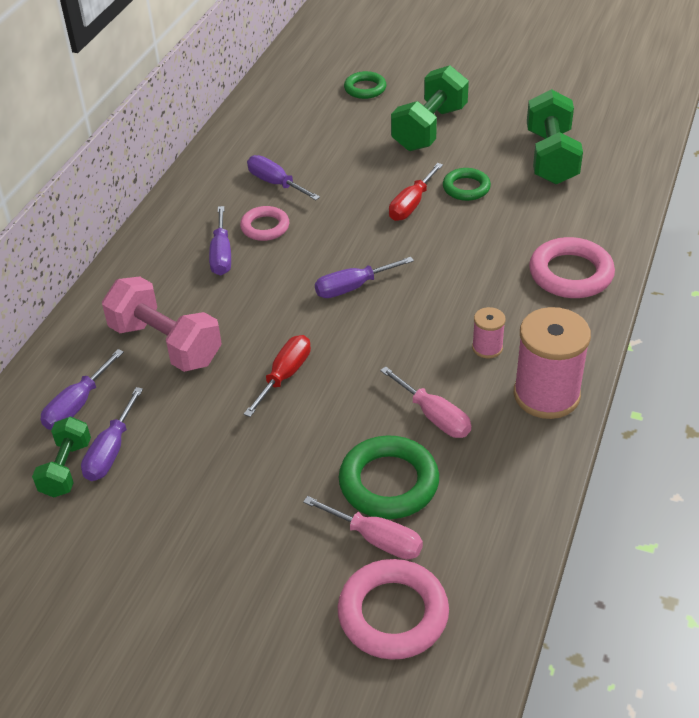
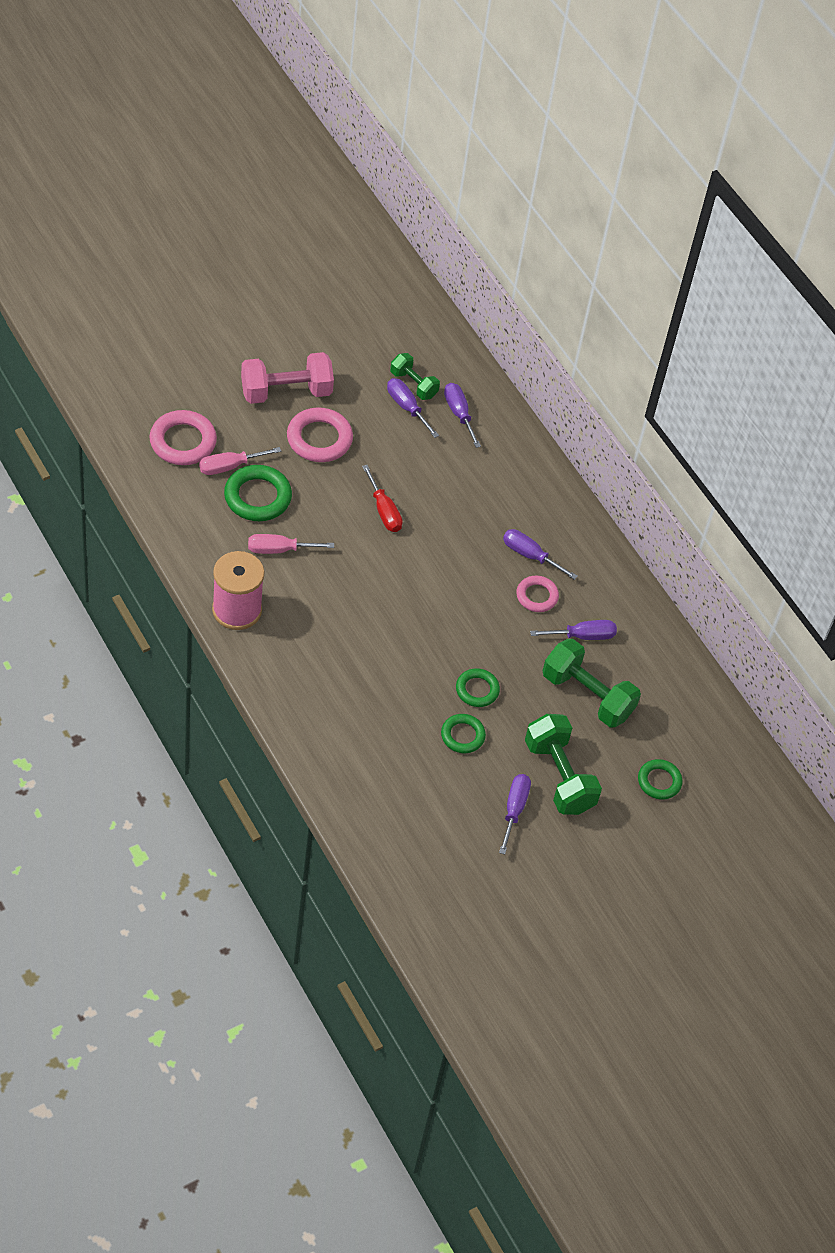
camera: 120 degrees right, 10 degrees up
(165, 344) = (470, 478): pink dumbbell -> pink dumbbell (286, 392)
(352, 287) = (426, 595): purple screwdriver -> purple screwdriver (514, 809)
(411, 205) = (477, 690): red screwdriver -> green ring
(487, 348) = (302, 615): pink spool -> none
(551, 157) = (444, 817): green dumbbell -> green dumbbell (587, 695)
(570, 274) = (315, 712): pink ring -> pink ring (319, 439)

